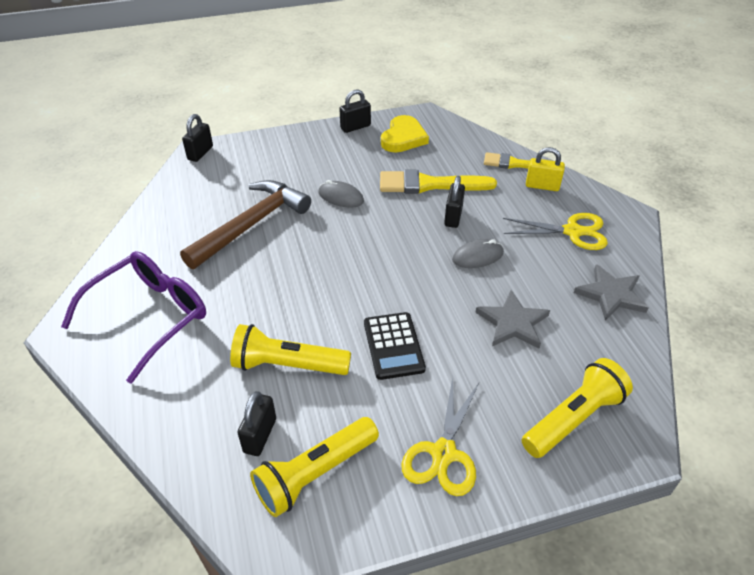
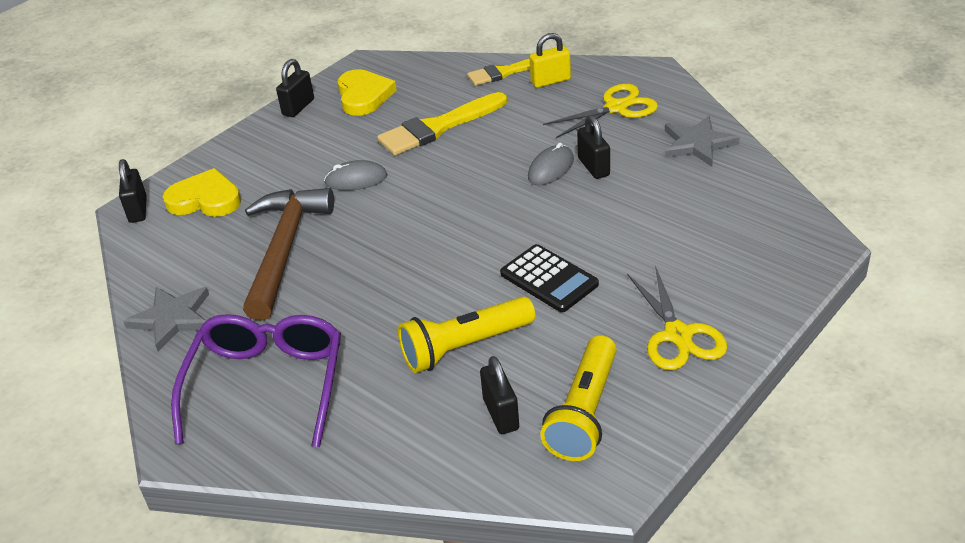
camera: 30 degrees left, 5 degrees down
(242, 165) = (205, 199): none -> yellow heart
(453, 217) = (492, 145): black padlock -> black padlock (593, 167)
(513, 323) = (636, 207): grey star -> grey star (172, 319)
(573, 418) = (756, 252): yellow flashlight -> none

